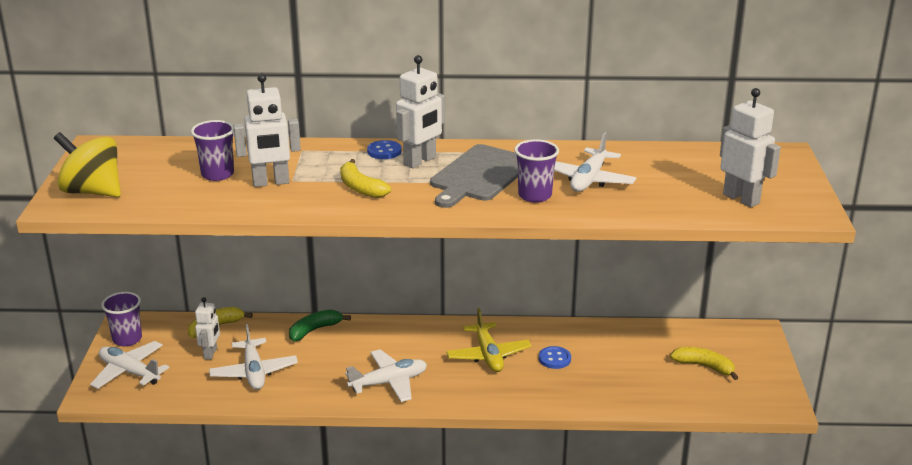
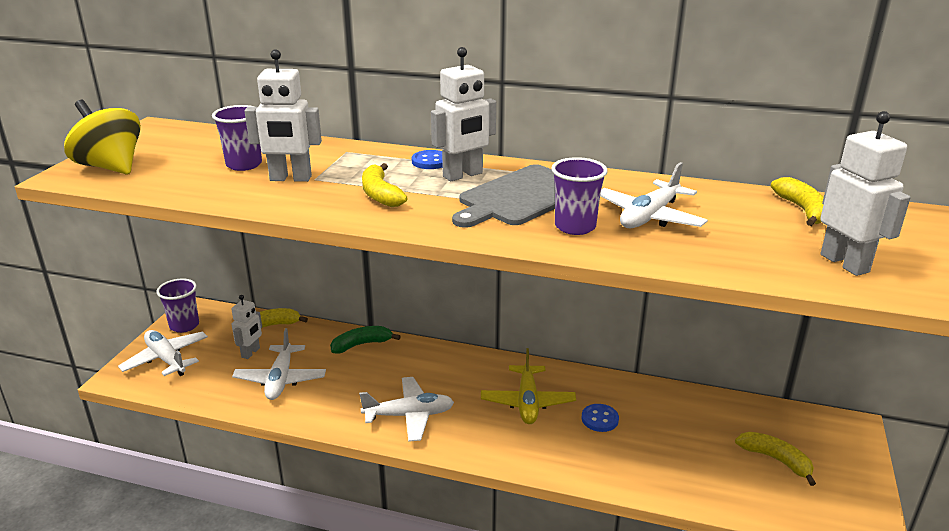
camera: 15 degrees right, 0 degrees up
(702, 159) = (802, 210): none -> yellow banana

